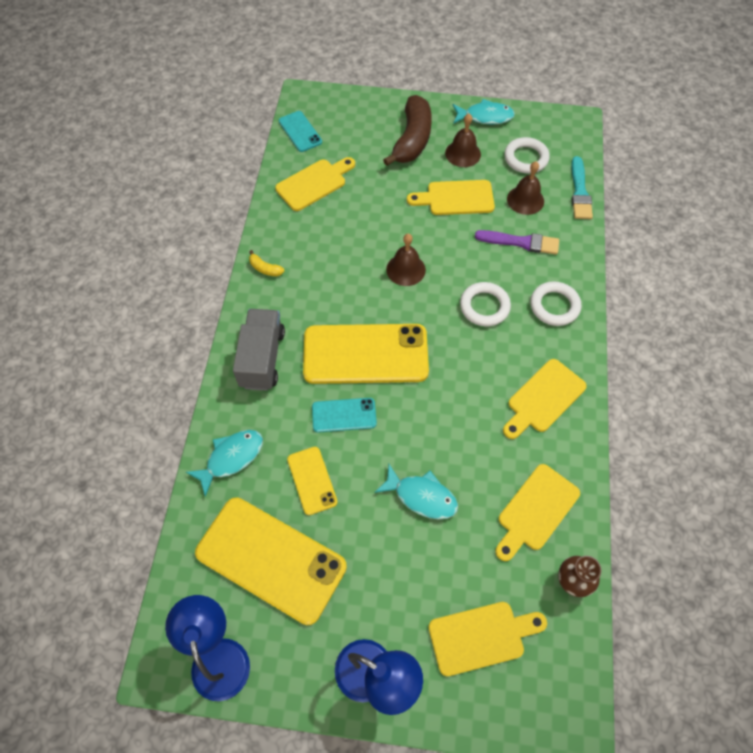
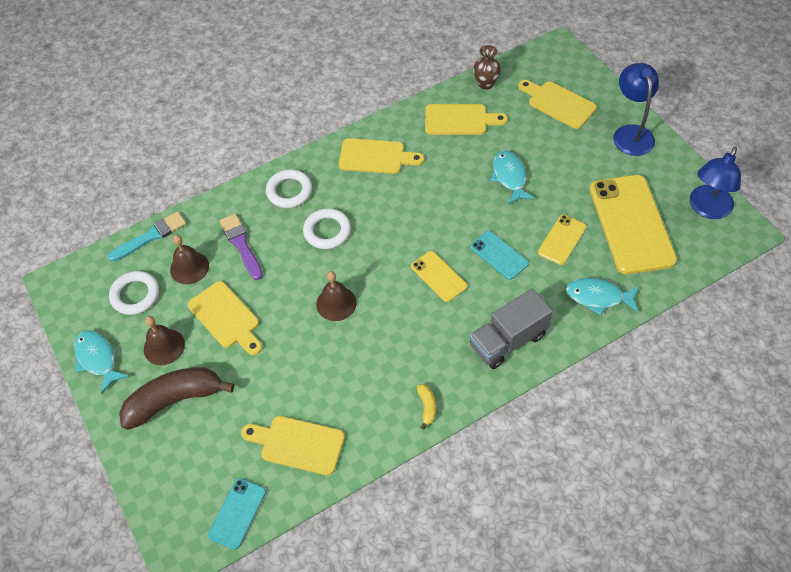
camera: 125 degrees left, 5 degrees down
(365, 354) = (438, 276): yellow phone -> yellow phone, size x0.49

